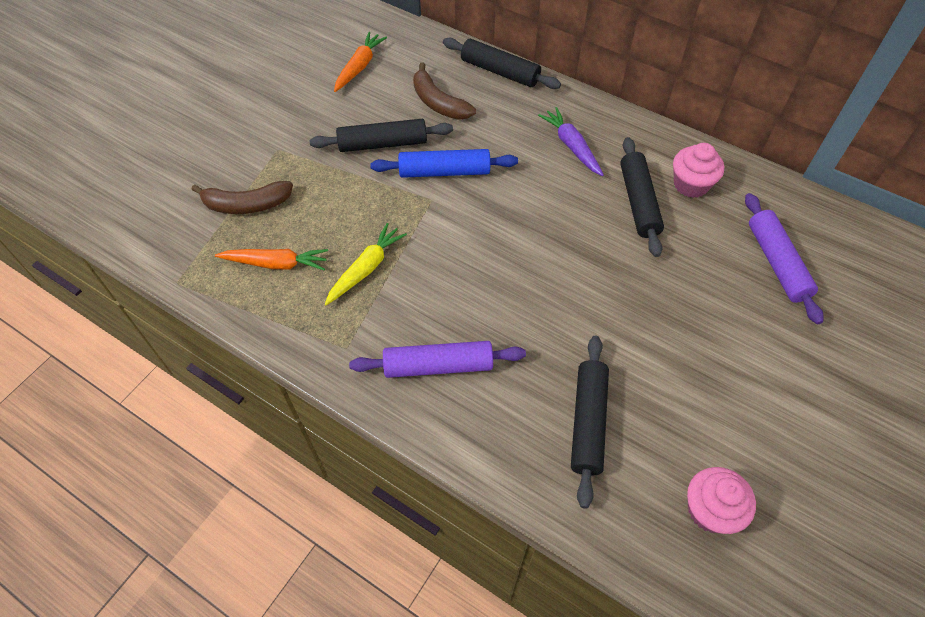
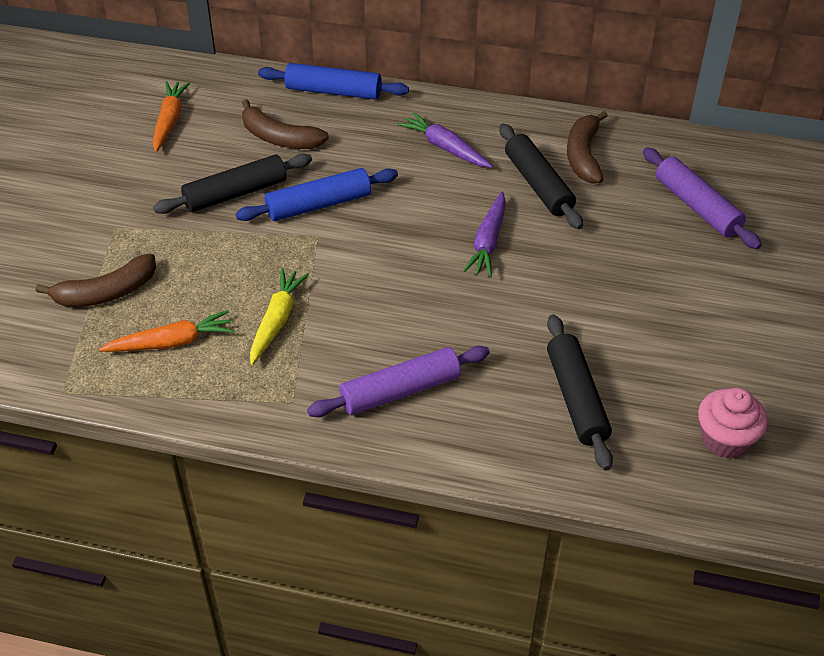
camera: 20 degrees left, 10 degrees down
(500, 71) = (333, 91): black rolling pin -> blue rolling pin
(572, 245) = (488, 241): none -> purple carrot
(691, 184) = (583, 155): pink cupcake -> brown banana

